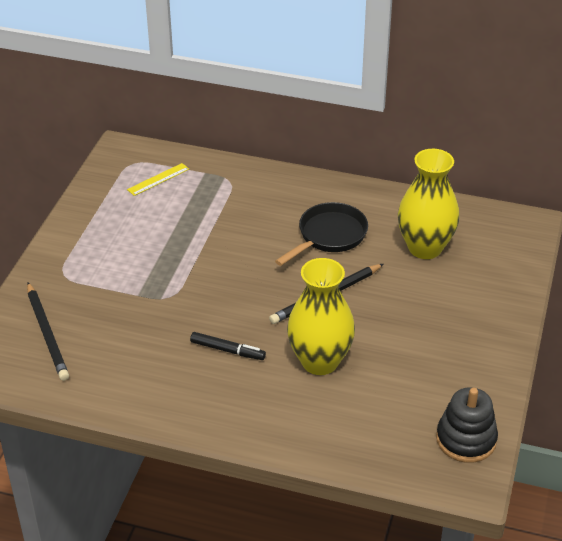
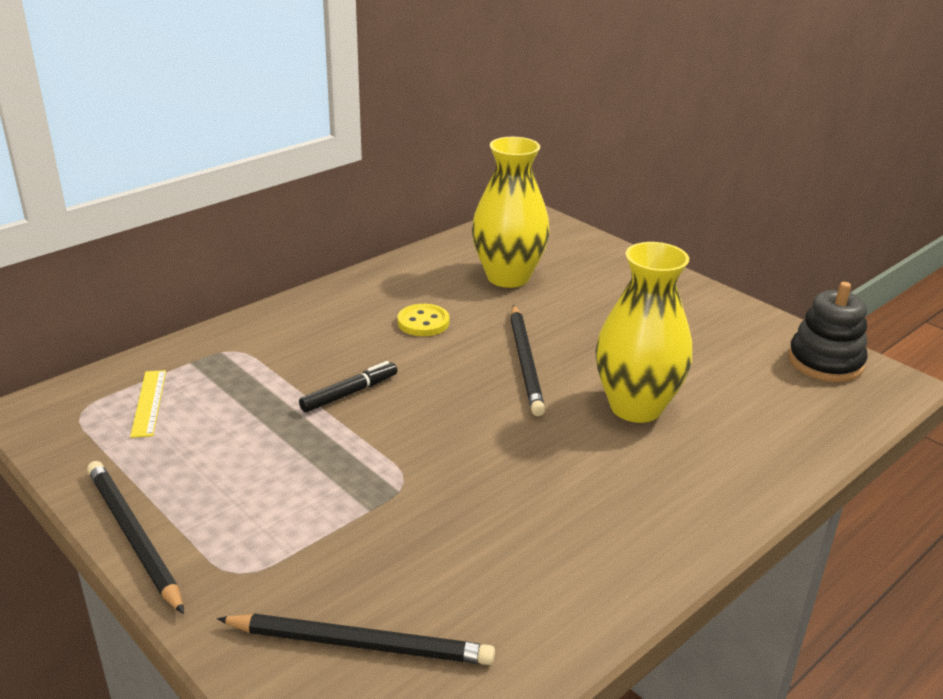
camera: 60 degrees left, 10 degrees down
(62, 231) = (133, 536): none -> black pencil
(227, 350) = (558, 470): black marker -> black marker (349, 393)
(329, 236) = (423, 322): black pan -> yellow button

